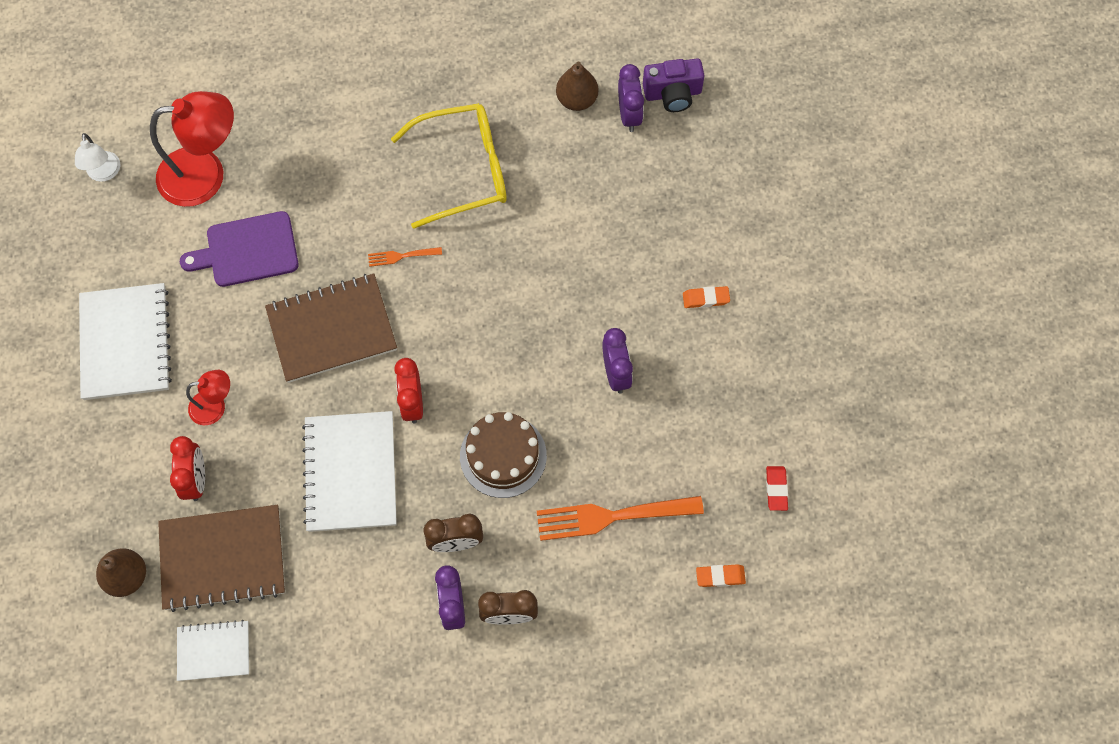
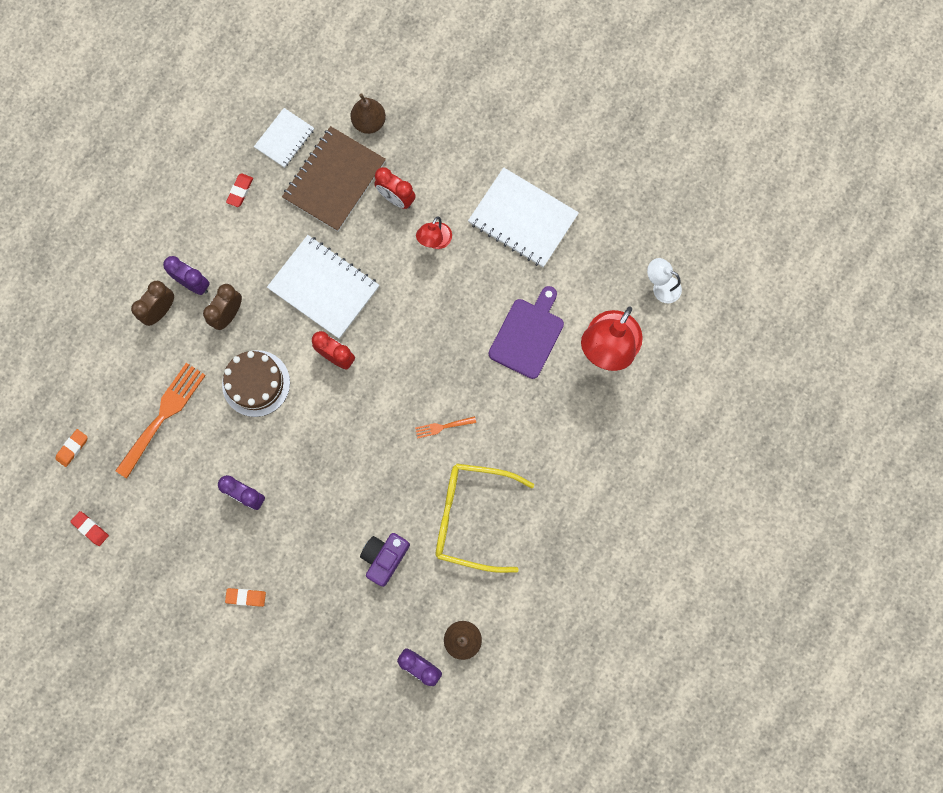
camera: 130 degrees right, 10 degrees up
(312, 646) = (240, 191): none -> red eraser
(332, 329) = (427, 346): brown notebook -> none
(401, 256) = (442, 427): orange fork -> orange fork turned 135 degrees counterclockwise
(464, 170) = (472, 517): yellow glasses -> yellow glasses turned 75 degrees clockwise
(672, 94) = (411, 712): purple camera -> purple camera (384, 557)
(705, 298) = (246, 597): orange eraser -> orange eraser turned 60 degrees clockwise

